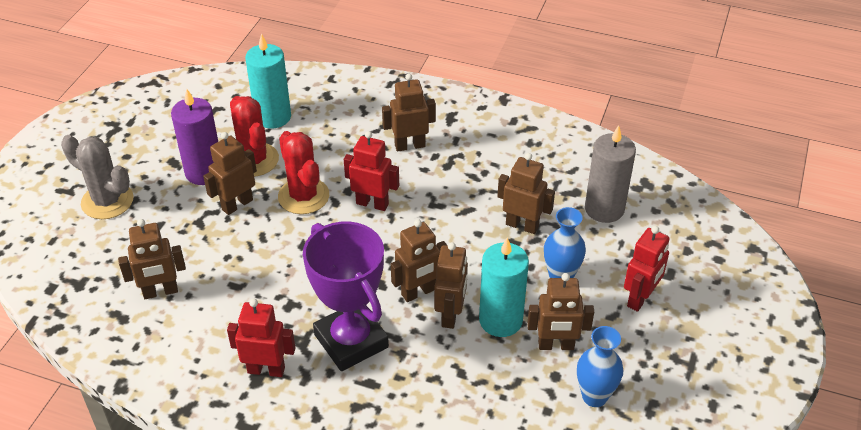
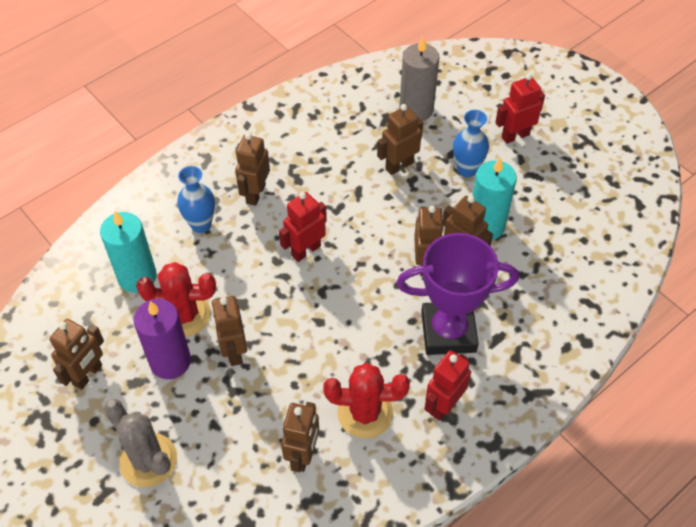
camera: 60 degrees left, 10 degrees up
(107, 201) = (148, 460): grey cactus -> grey cactus turned 75 degrees clockwise
(303, 196) = (260, 296): red cactus -> red cactus (365, 413)
(556, 345) = (529, 205): brown robot -> brown robot (88, 375)
(594, 396) = (586, 207): blue vase -> blue vase (201, 225)
(640, 298) = (515, 136): red robot -> red robot turned 90 degrees counterclockwise

